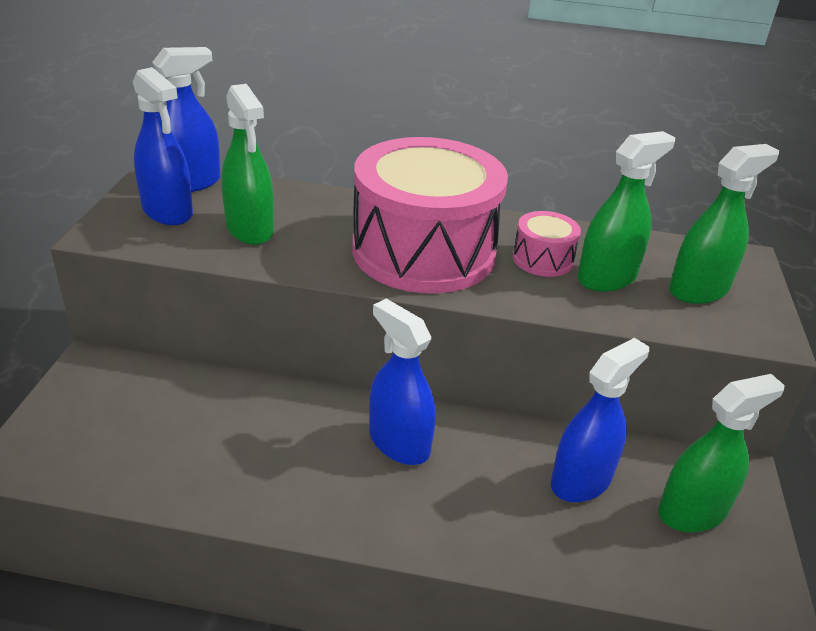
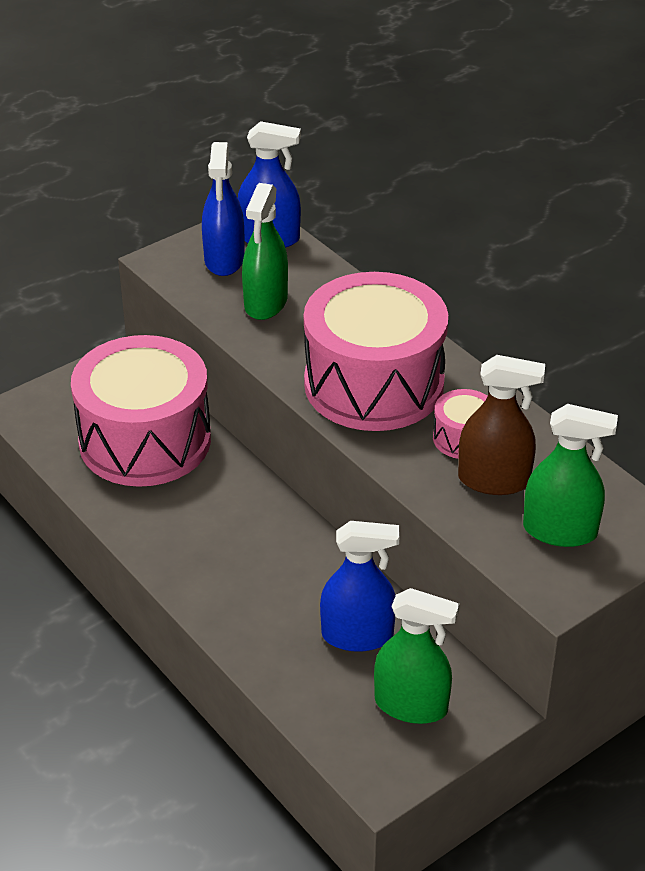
camera: 45 degrees right, 5 degrees up
(196, 420) = (145, 441): none -> pink drum
(399, 443) = (260, 533): blue spray bottle -> none
(607, 278) = (494, 480): green spray bottle -> brown spray bottle

